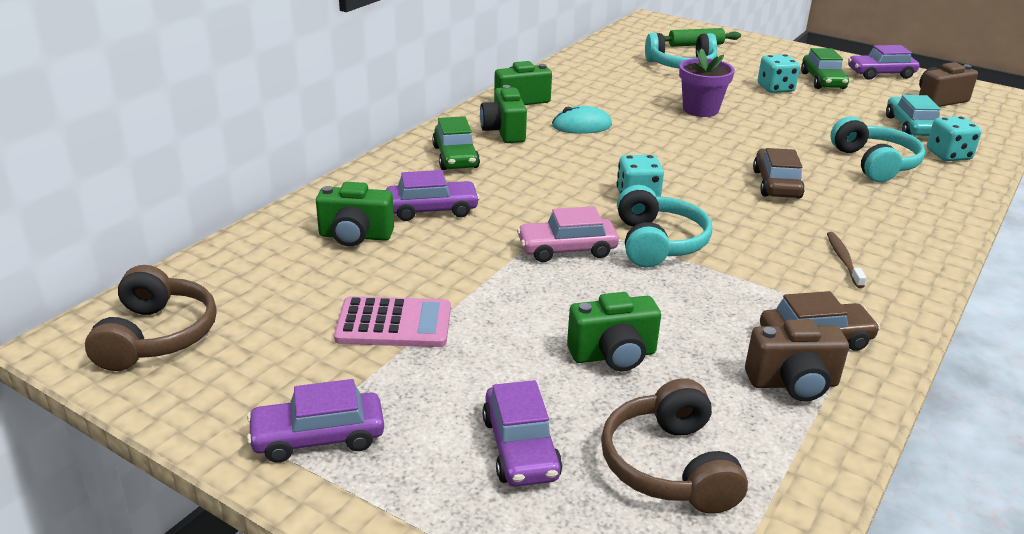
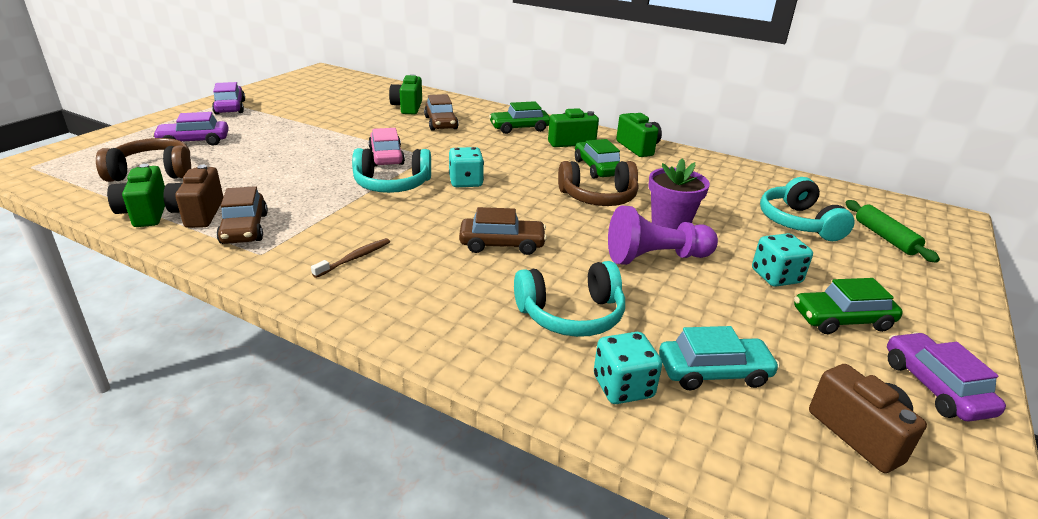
camera: 85 degrees right, 0 degrees up
(156, 336) = (321, 80): brown headphones -> brown headphones (598, 197)
(394, 324) = (314, 117): pink calculator -> none
(432, 210) = (441, 123): purple car -> brown car
(581, 126) = (597, 168): turquoise mouse -> green car
(613, 355) = (259, 164): green camera -> green camera (145, 213)
(767, 123) = (656, 257): none -> purple pawn
(843, 260) = (354, 258): brown toothbrush -> brown toothbrush turned 45 degrees counterclockwise

